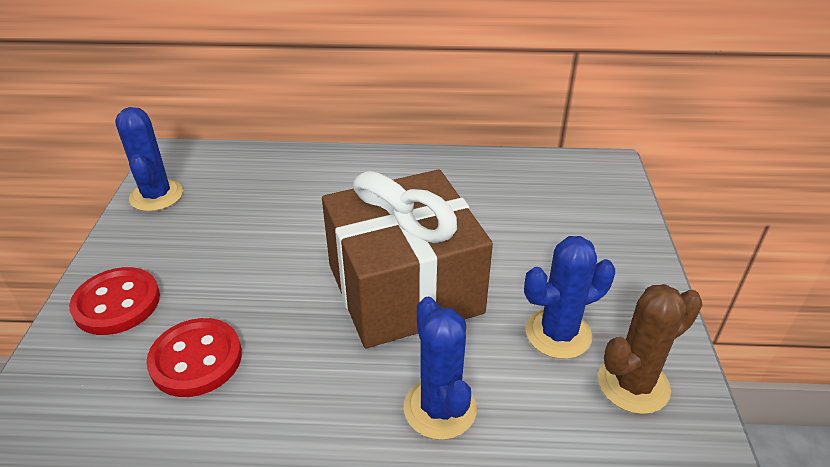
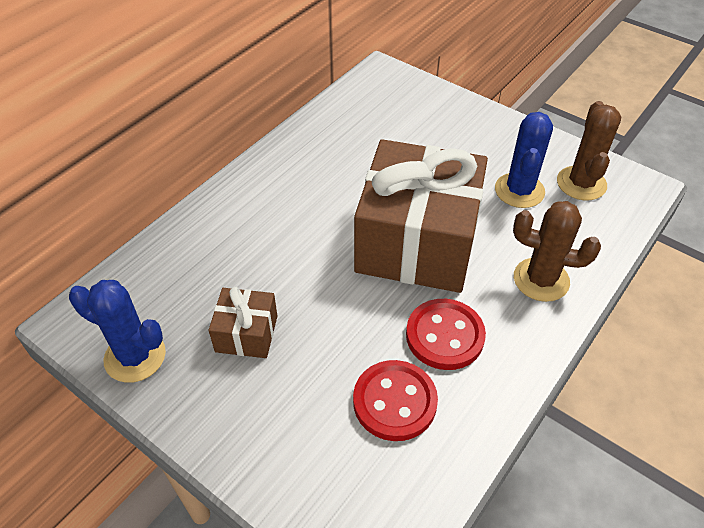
camera: 55 degrees left, 10 degrees up
(117, 303) = (276, 439): red button -> red button (444, 336)
(215, 237) = (246, 333): none -> brown gift
(440, 408) = (541, 280): blue cactus -> brown cactus

